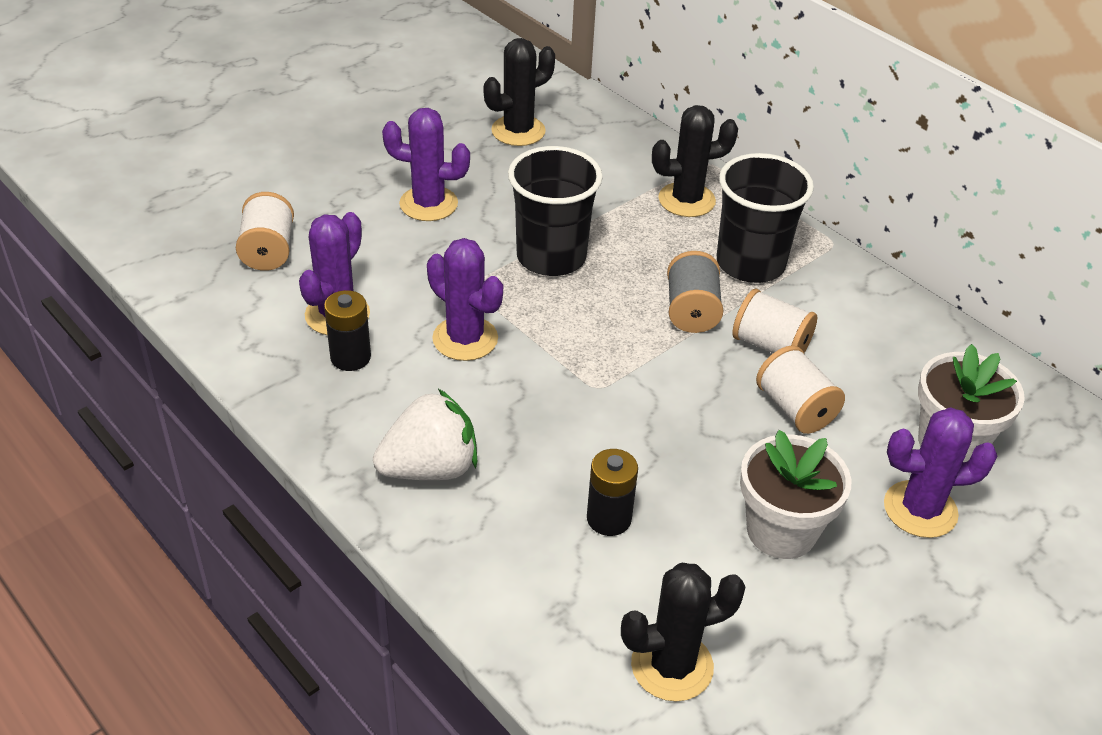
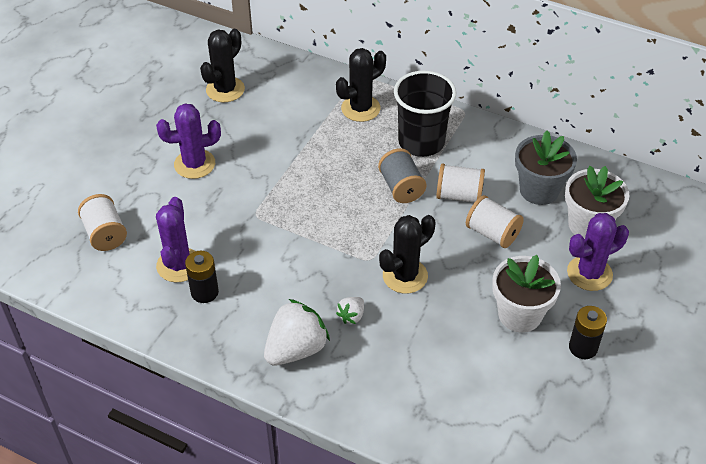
camera: 20 degrees left, 5 degrees up
(465, 339) = (271, 254): purple cactus -> none
(531, 451) = (351, 316): none -> white strawberry
(551, 257) = (295, 177): black cup -> none
(609, 518) = (419, 343): black battery -> black battery (583, 347)
(672, 666) = (497, 419): black cactus -> black cactus (405, 276)
(895, 374) = (539, 190): none -> grey flower pot

